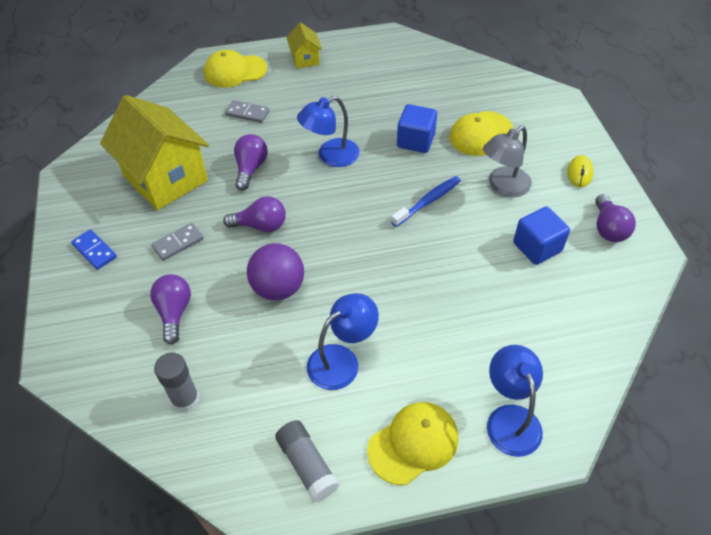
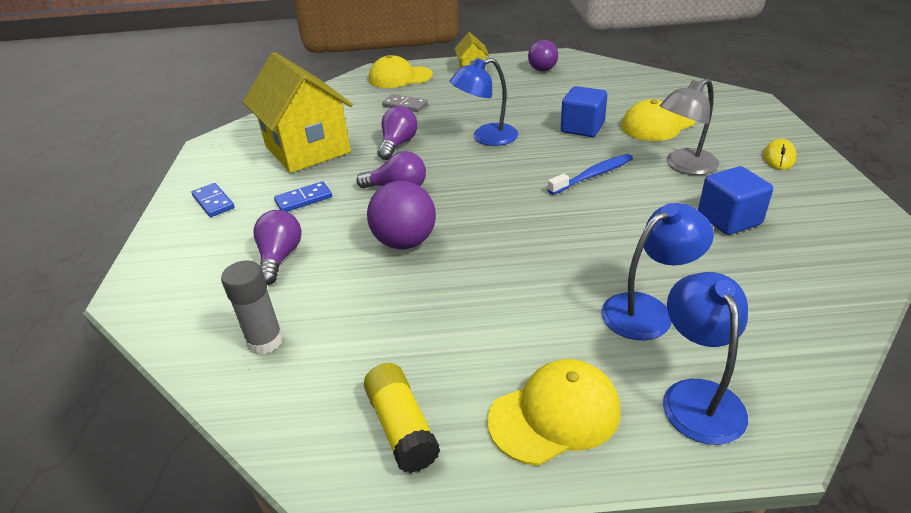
camera: 10 degrees right, 15 degrees down
(178, 243) = (303, 199): grey domino -> blue domino
(307, 465) = (402, 427): grey glue stick -> yellow glue stick
(342, 360) = (469, 315): blue lamp -> blue lamp (647, 310)
(608, 228) = (822, 206): purple light bulb -> purple light bulb (542, 67)

